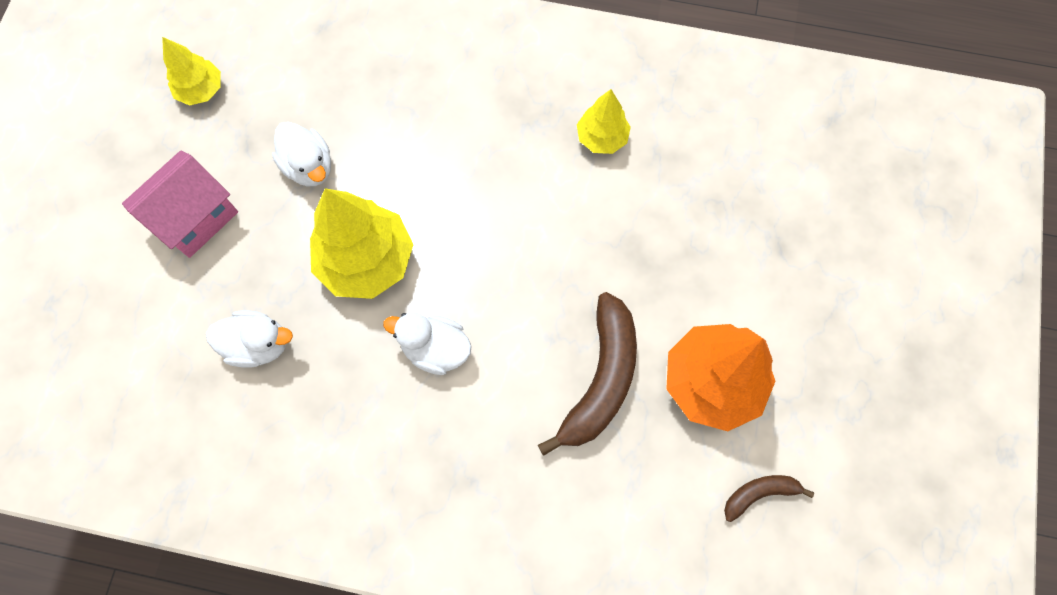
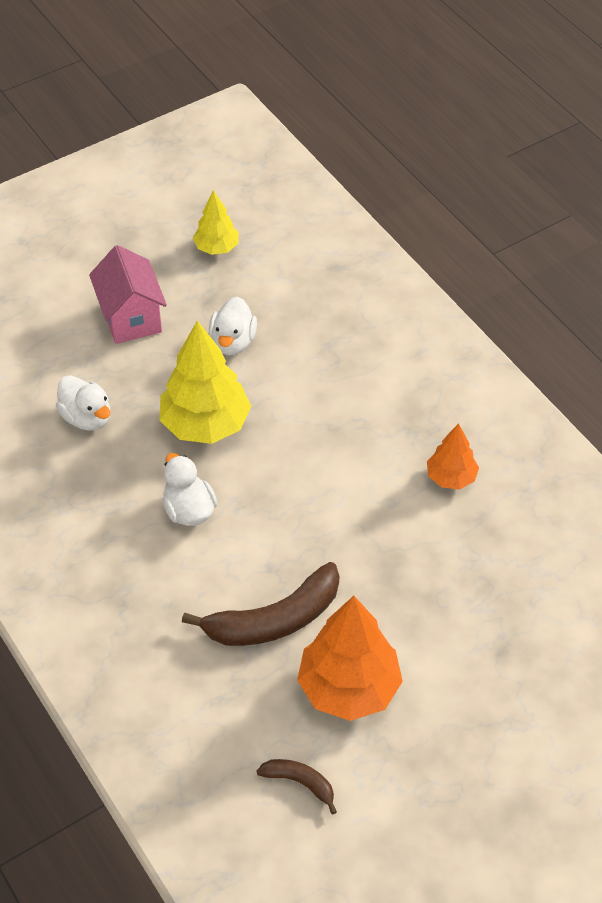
camera: 45 degrees right, 20 degrees down
(196, 218) = (131, 318): pink house -> pink house turned 75 degrees clockwise
(602, 138) = (451, 477): yellow tree -> orange tree

